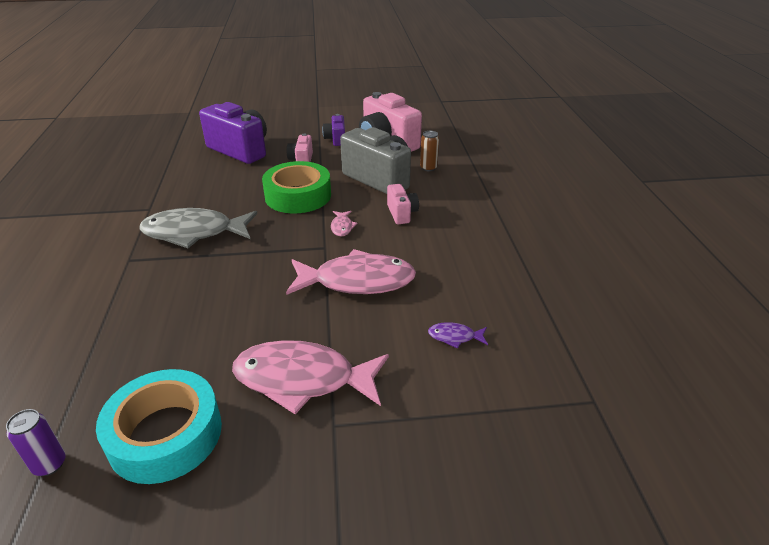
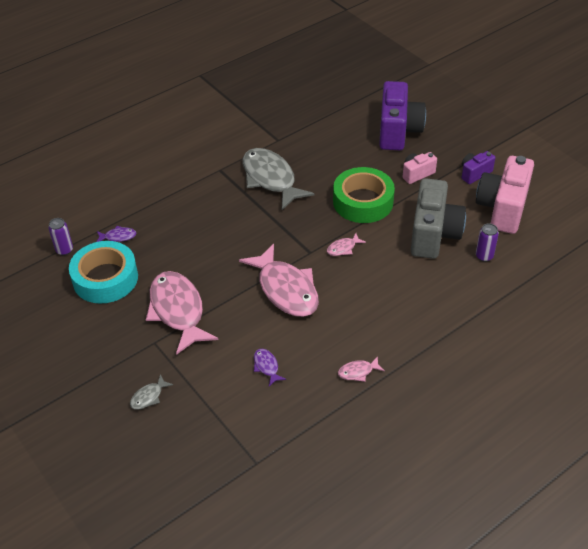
camera: 60 degrees right, 10 degrees up
(108, 389) = (118, 236): none -> purple fish
(401, 213) = (392, 273): pink camera -> none
(425, 470) = (148, 396): none -> grey fish
(428, 168) = (484, 256): brown can -> purple can
(508, 278) = (358, 372): none -> pink fish

